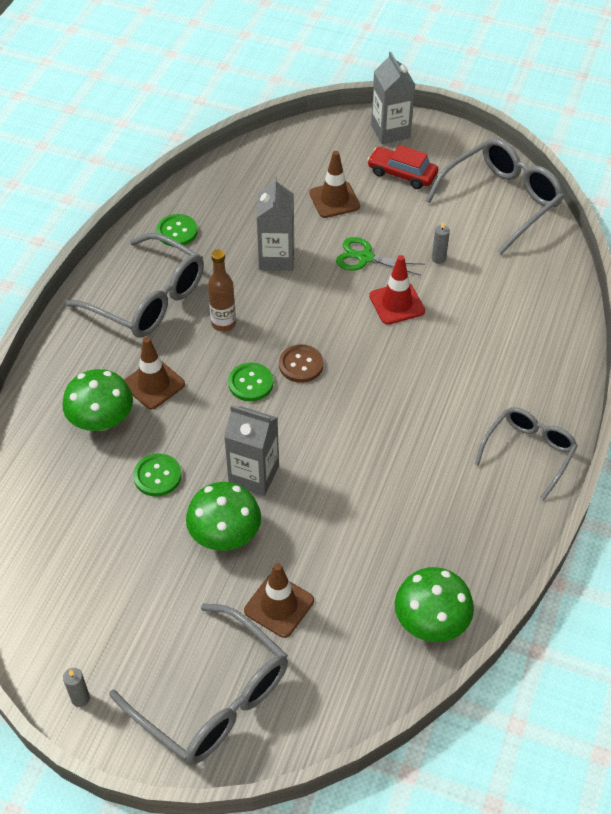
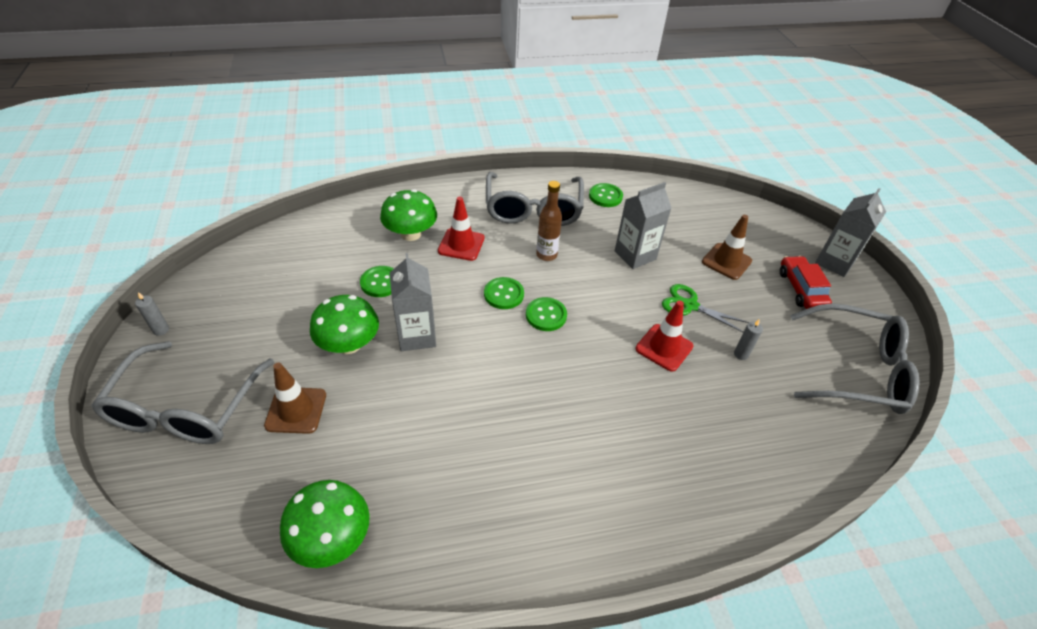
camera: 55 degrees right, 5 degrees down
(153, 384) = (461, 244): brown traffic cone -> red traffic cone
(301, 365) = (546, 315): brown button -> green button
(365, 258) = (689, 305): green scissors -> green scissors turned 45 degrees counterclockwise
(528, 453) = (584, 534): grey glasses -> none

